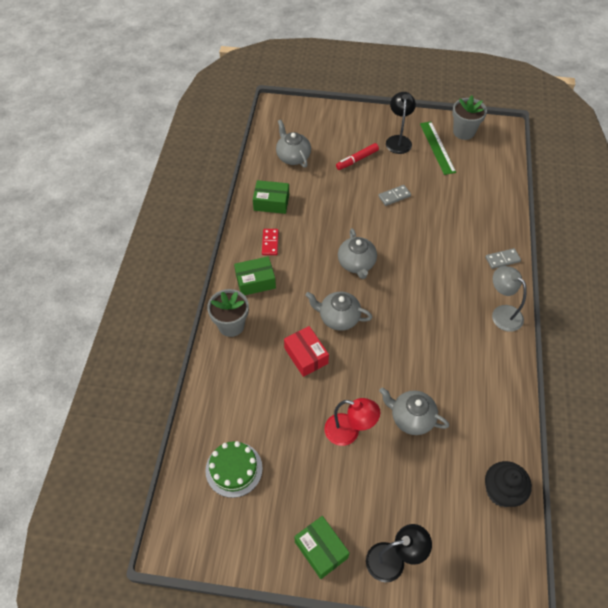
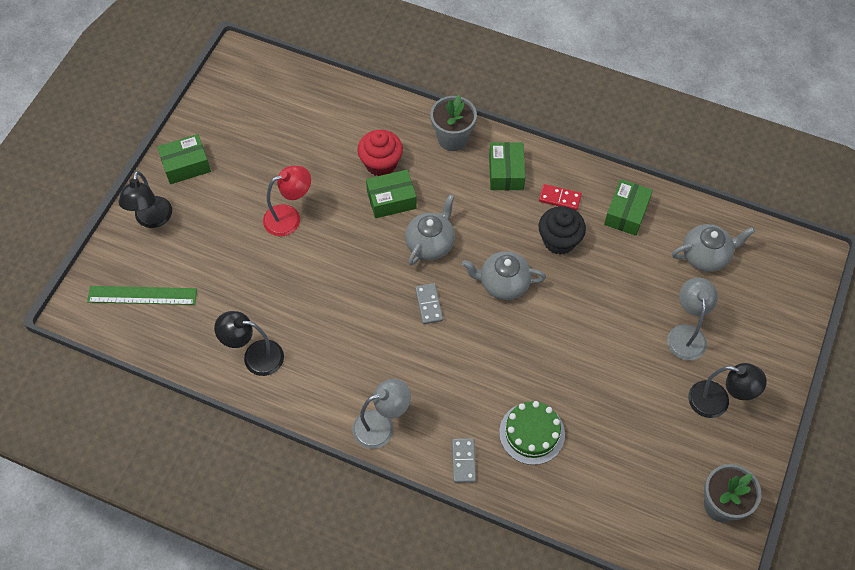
camera: 105 degrees right, 5 degrees up
(234, 469) = (289, 113): green cake -> green cake (532, 433)
(271, 373) = (381, 163): none -> red cupcake
(306, 356) = (391, 200): red box -> green box
(349, 432) = (289, 217): red lamp -> red lamp turned 150 degrees counterclockwise
(357, 160) = (686, 334): red marker -> grey lamp
(394, 196) = (606, 361): grey domino -> grey domino (429, 304)
(411, 418) = (283, 279): grey teapot -> none
(437, 147) = (693, 452): green ruler -> green ruler (142, 295)
(489, 417) = (255, 356): none -> black lamp
(501, 491) = (173, 337): black cupcake -> black cupcake (559, 240)

